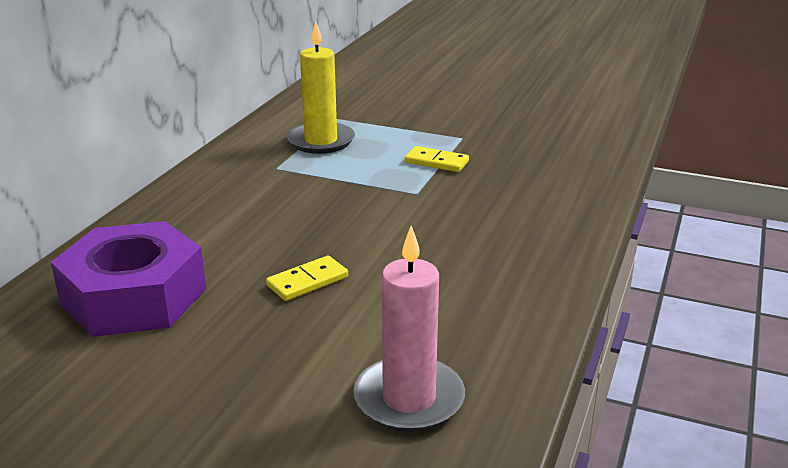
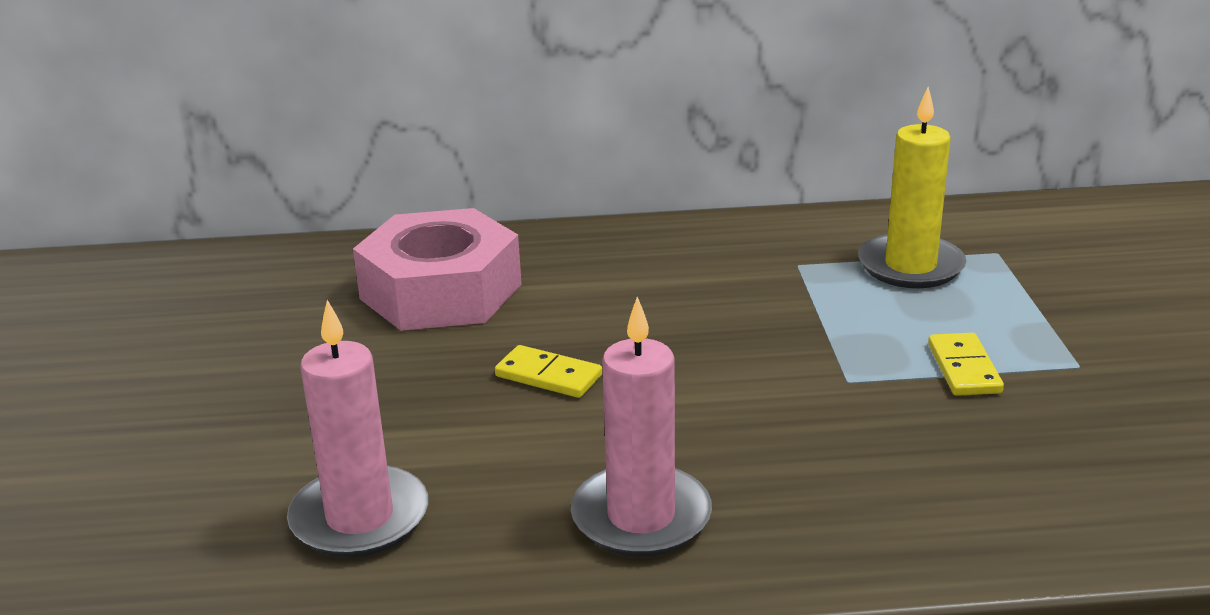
camera: 65 degrees right, 0 degrees up
(134, 296) = (441, 291): purple nut -> pink nut
(493, 290) = (641, 517): none -> pink candle

